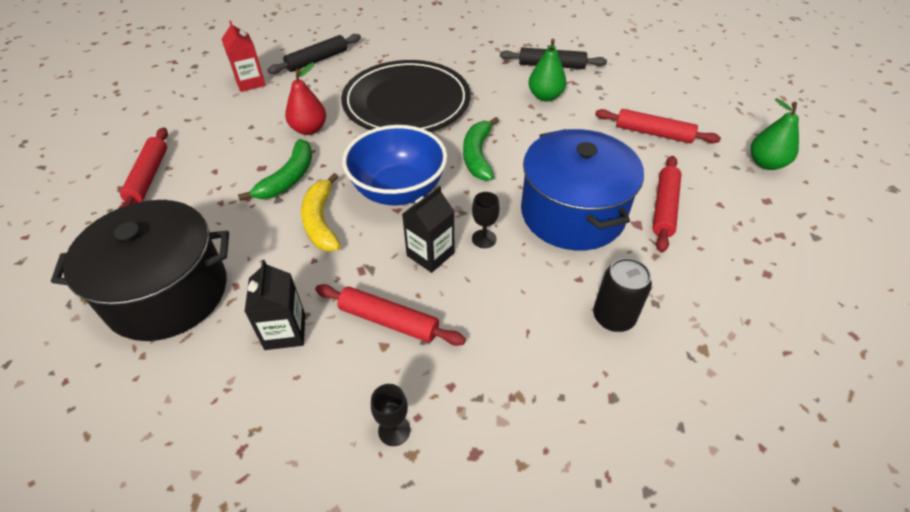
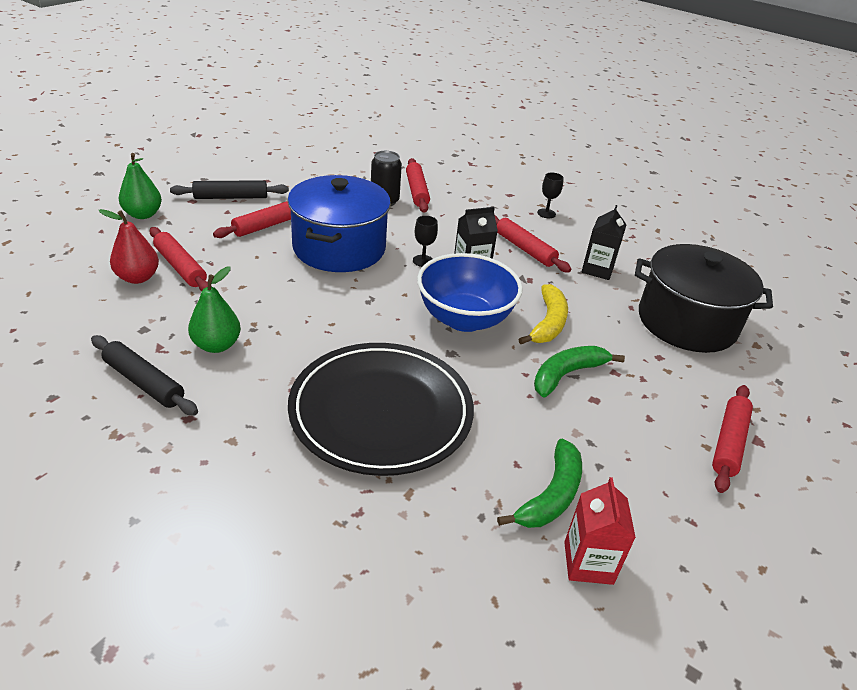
camera: 155 degrees left, 10 degrees down
(309, 129) = (524, 426): red pear -> red pear (138, 278)
(317, 60) = (458, 567): black rolling pin -> black rolling pin (231, 197)
(478, 155) = (363, 317): green banana -> green banana (551, 495)
(600, 367) = (416, 191): none -> red rolling pin

